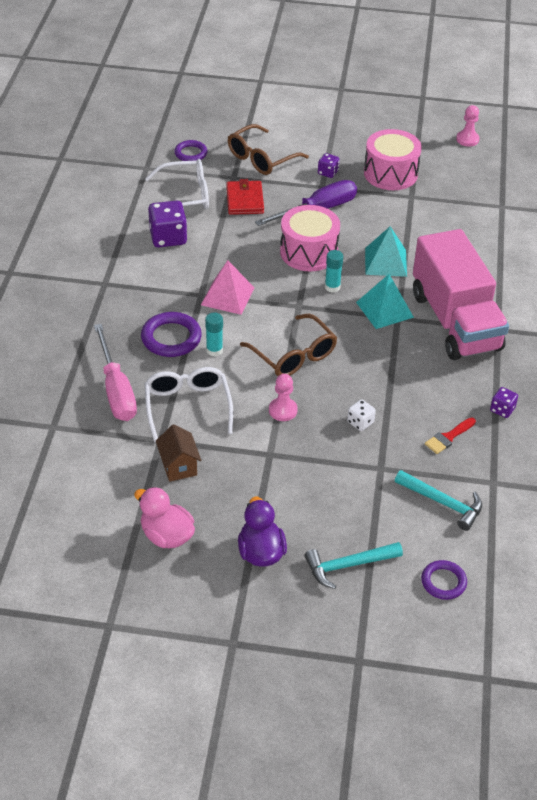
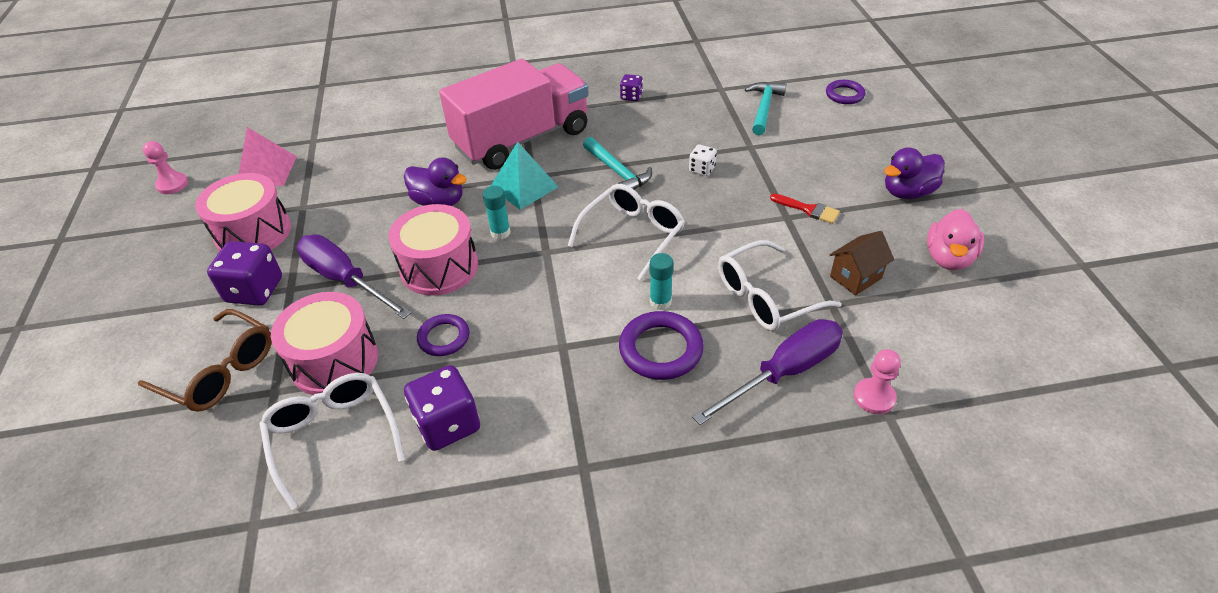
camera: 105 degrees left, 0 degrees up
(116, 390) = (784, 372): pink screwdriver -> purple screwdriver
(191, 153) = (205, 470): purple ring -> purple ring (444, 338)
(227, 296) = (554, 318): pink pyramid -> pink pyramid (267, 171)
(245, 200) = (334, 361): red wallet -> pink drum
(283, 410) = (721, 223): pink pawn -> pink pawn (874, 397)
(293, 355) = (632, 235): brown glasses -> white glasses
(328, 172) = (254, 290): purple dice -> purple dice, size x1.87
(348, 565) = (874, 142): turquoise hammer -> turquoise hammer (617, 172)
(386, 262) = (439, 202): turquoise pyramid -> purple duck
(448, 437) = (685, 118): red brush -> red brush (808, 209)

